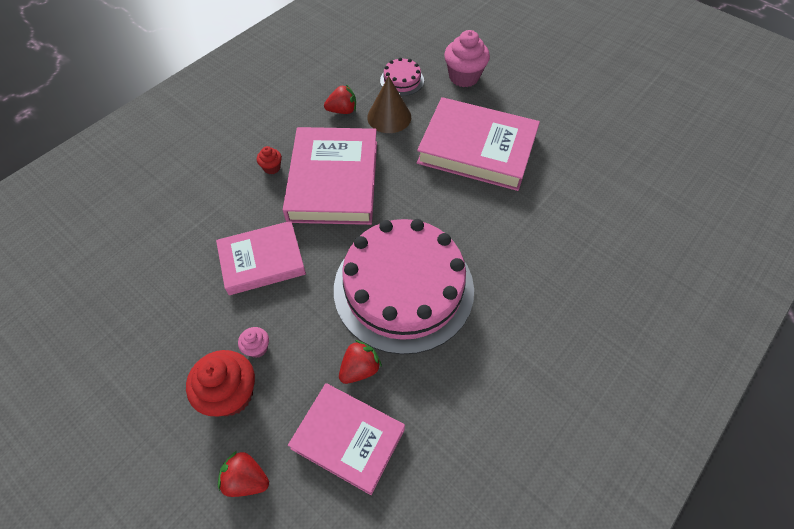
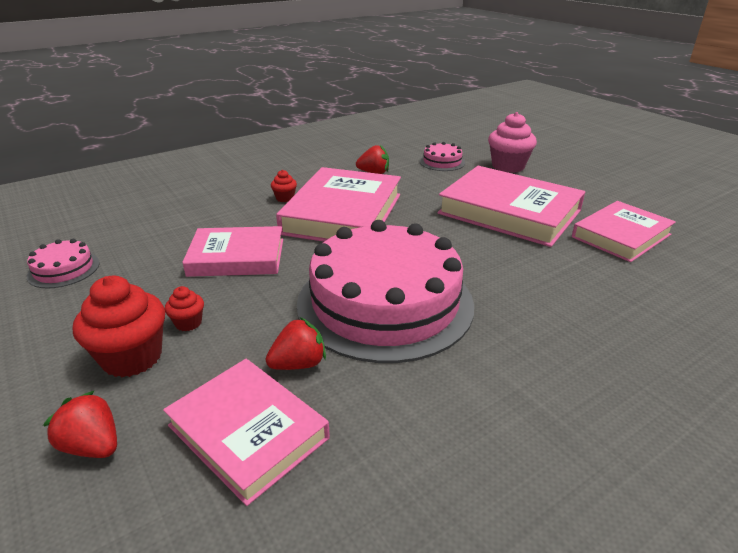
camera: 15 degrees right, 25 degrees down
(114, 311) = (64, 269): none -> pink cake
(257, 348) = (188, 323): pink cupcake -> red cupcake
(389, 117) = (420, 181): brown cone -> none
(570, 164) = (621, 236): none -> pink book

